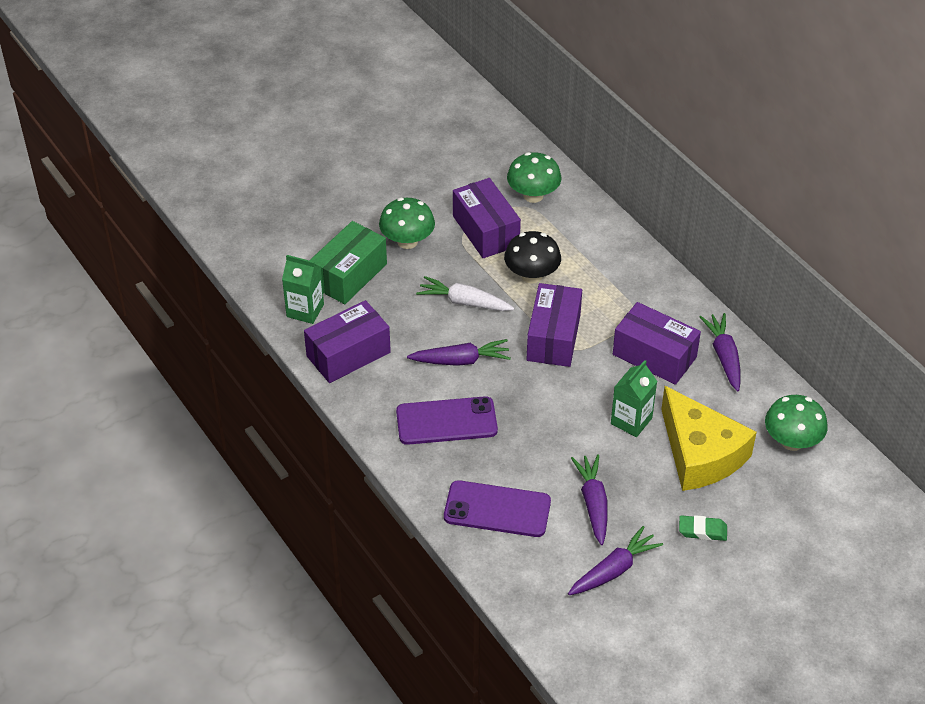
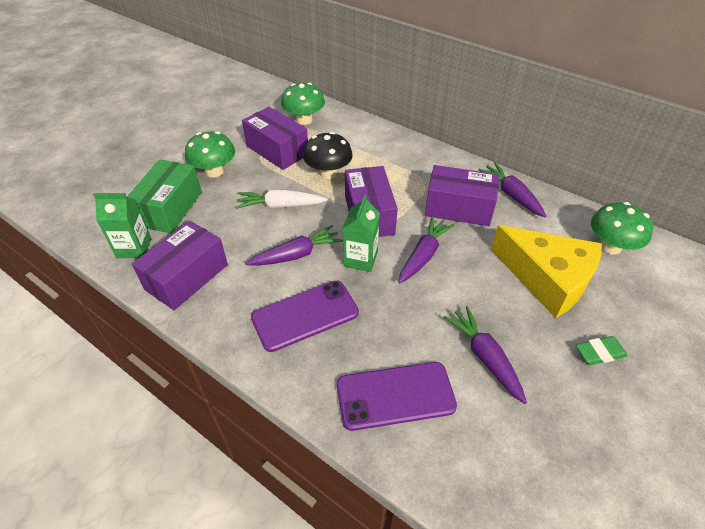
camera: 20 degrees left, 0 degrees up
(614, 569) = (548, 427): purple carrot -> purple carrot (423, 255)
(631, 421) = (472, 266): green carton -> green carton (360, 259)

